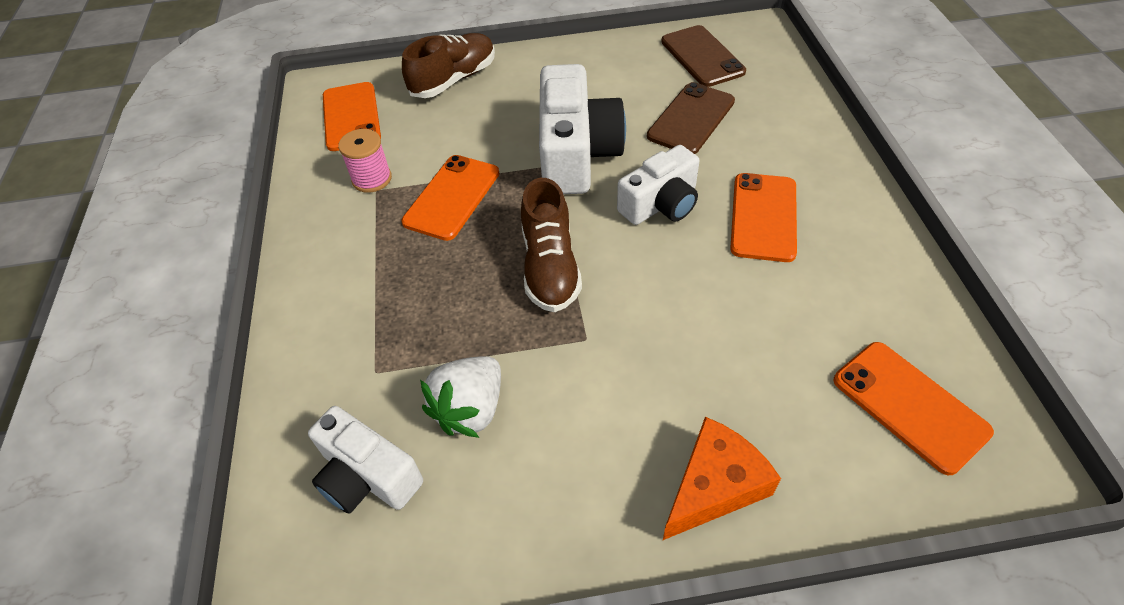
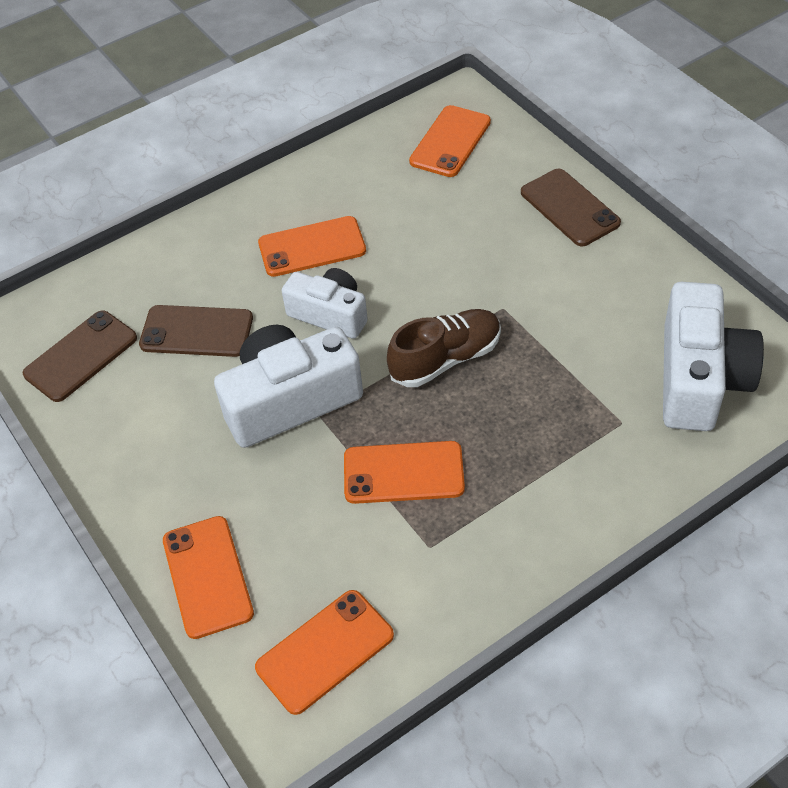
camera: 115 degrees left, 0 degrees up
(367, 476) = (699, 378): white camera -> white camera, size x1.59
(372, 179) = (415, 561): pink spool -> none
(454, 80) = (208, 576): brown shoe -> orange phone
(470, 409) = (608, 347): white strawberry -> none
(714, 486) = (569, 208): orange cheese -> brown phone

